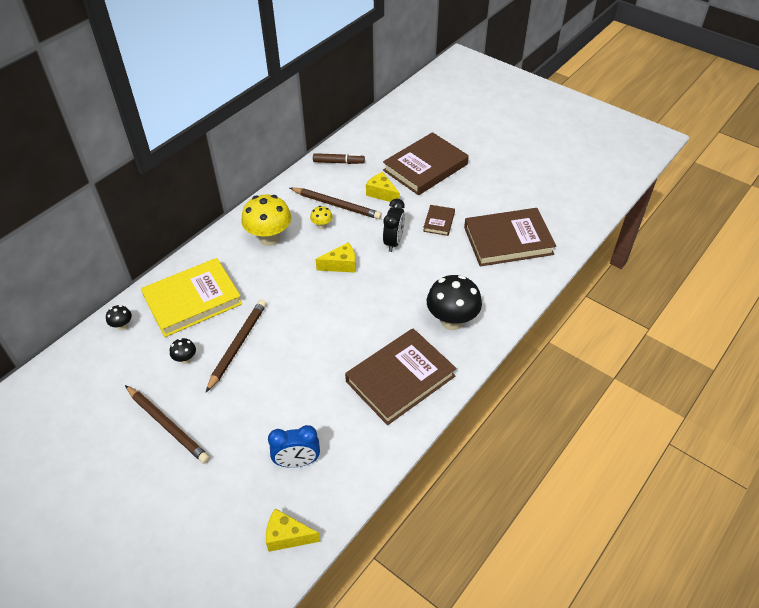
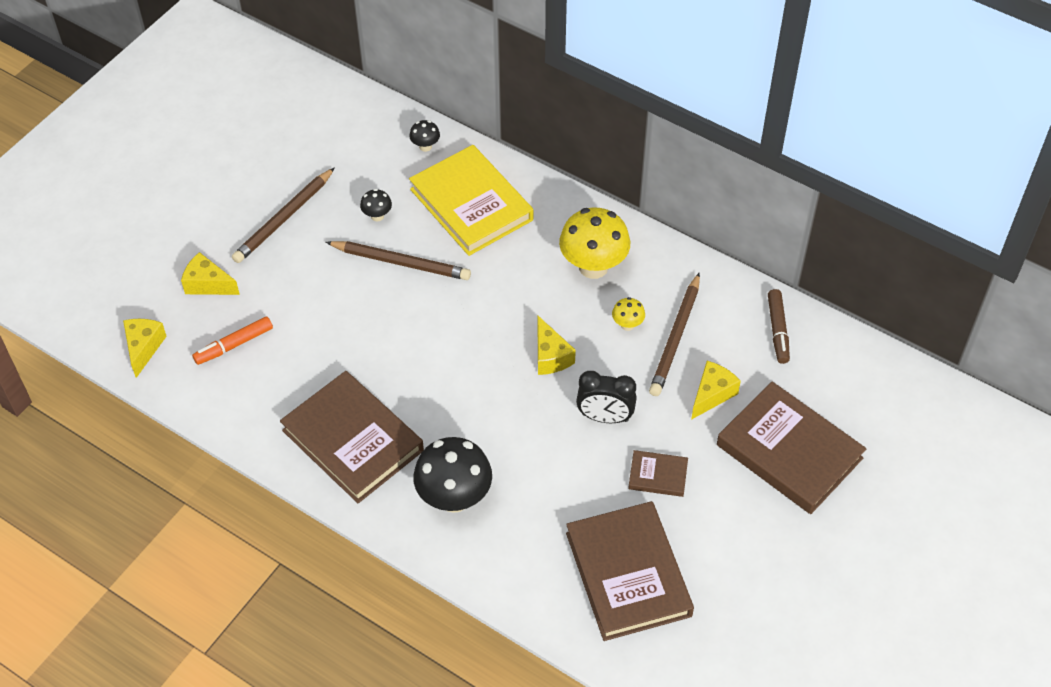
camera: 85 degrees right, 5 degrees up
(226, 484) = (208, 284): none -> yellow cheese
(297, 462) = (234, 345): blue clock -> orange marker

